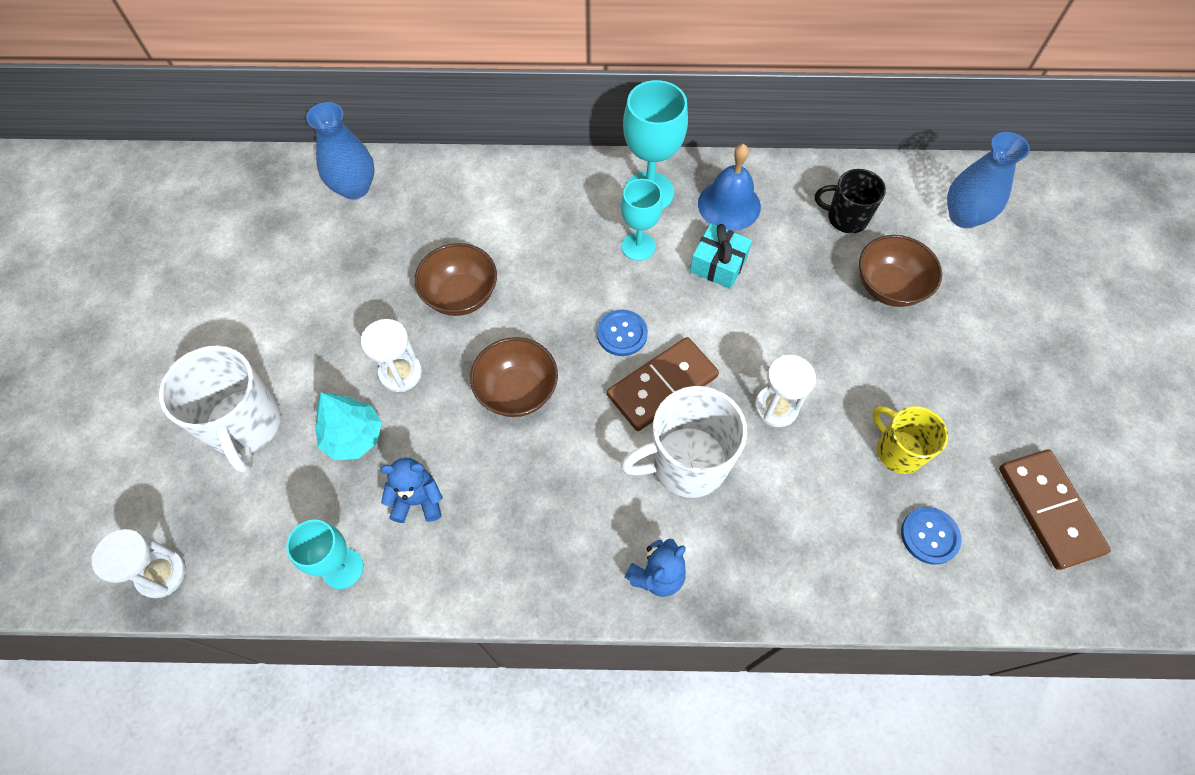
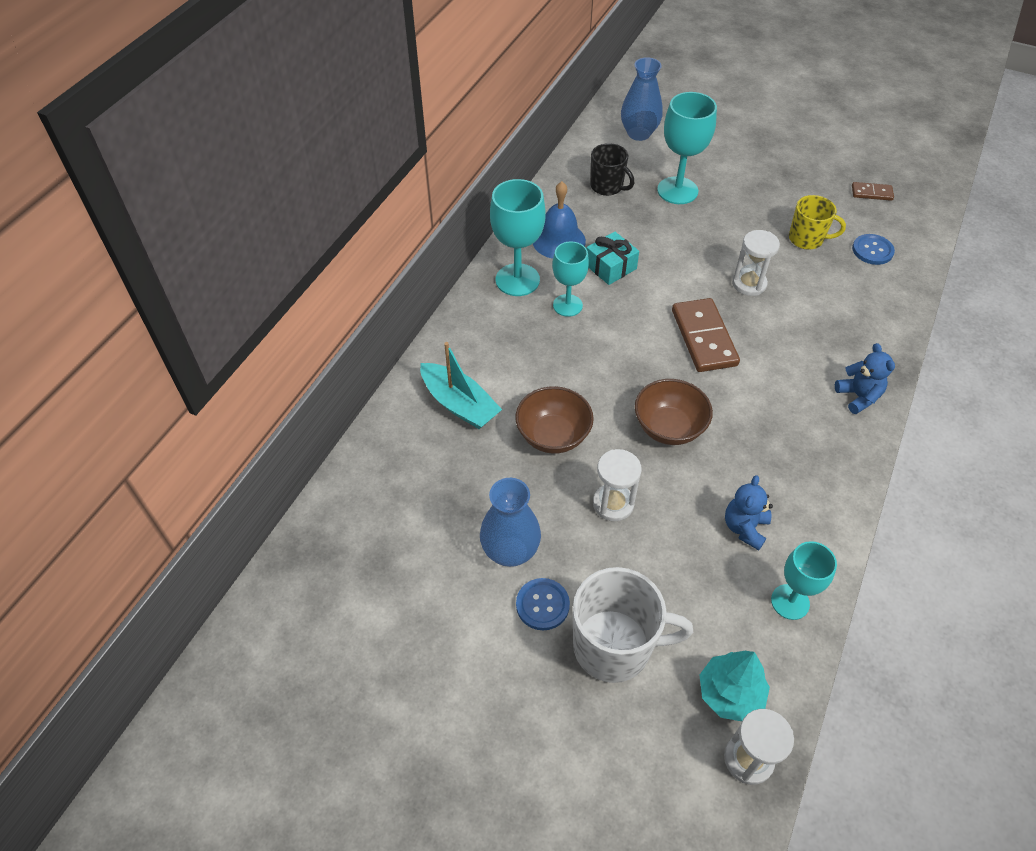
camera: 65 degrees left, 10 degrees down
(353, 437) = (664, 558): turquoise tree -> turquoise tree (730, 693)
(354, 187) = (379, 480): blue vase -> blue vase (510, 551)
(464, 209) = (459, 404): none -> turquoise boat
(622, 334) = (645, 344): blue button -> blue button (542, 605)
(686, 463) = (775, 348): white mug -> none
(846, 218) = (607, 186): black mug -> black mug turned 90 degrees counterclockwise
(889, 287) = (677, 190): brown bowl -> turquoise goblet
(898, 451) = (806, 239): yellow mug -> yellow mug turned 150 degrees counterclockwise
(1049, 510) = (871, 193): brown domino -> brown domino, size x0.52

